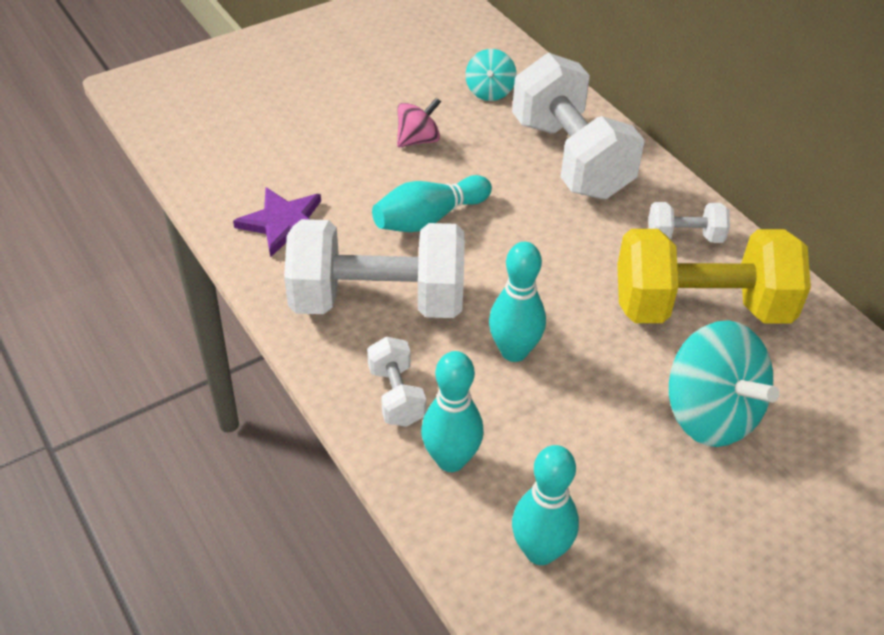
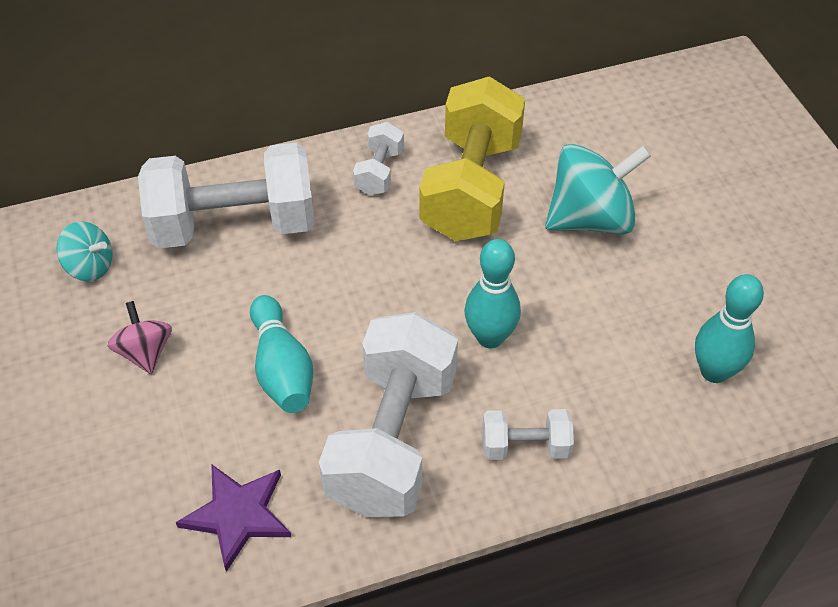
camera: 75 degrees left, 5 degrees up
(451, 460) = (610, 416): turquoise bowling pin -> none

